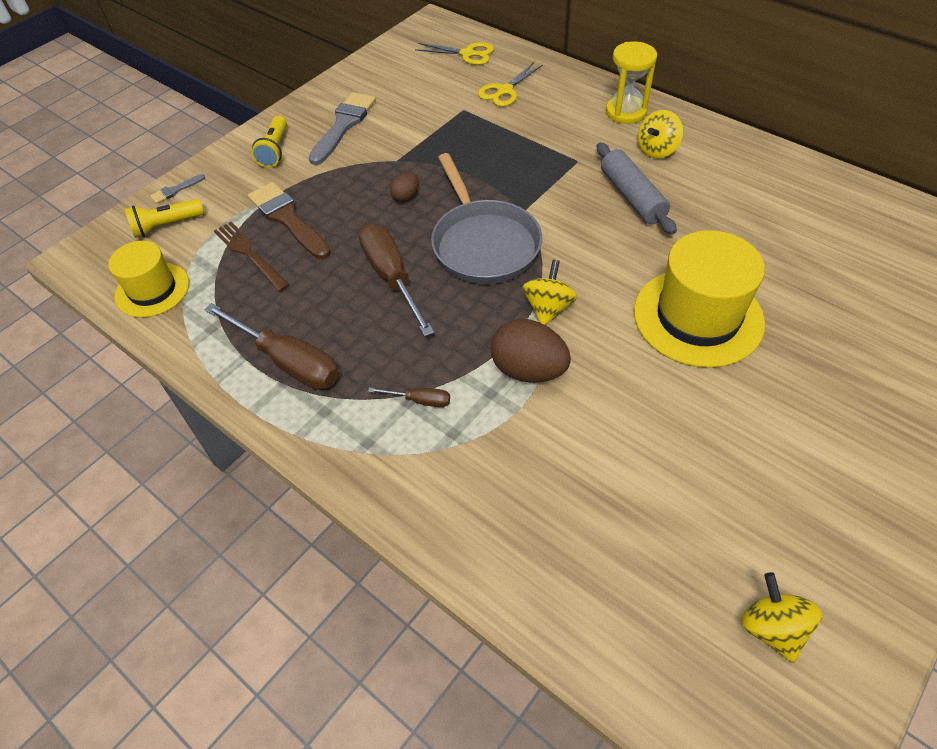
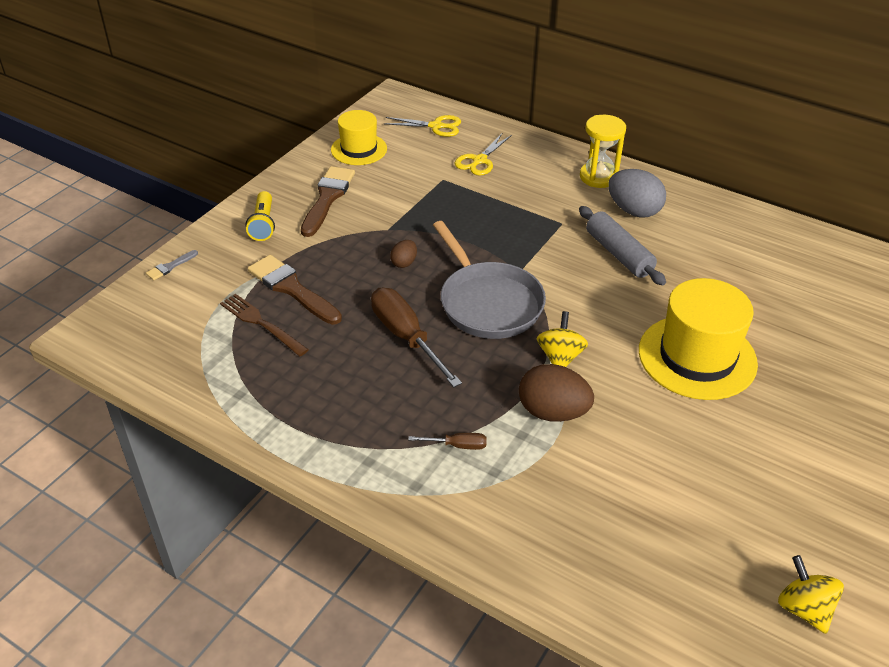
camera: 10 degrees left, 10 degrees down
(152, 290) = (170, 362): yellow hat -> yellow hat (359, 149)
(166, 226) = (169, 301): yellow flashlight -> none
(288, 361) = (323, 419): brown screwdriver -> none
(343, 125) = (327, 198): grey brush -> brown brush
(657, 150) = (634, 211): yellow spinning top -> grey egg

